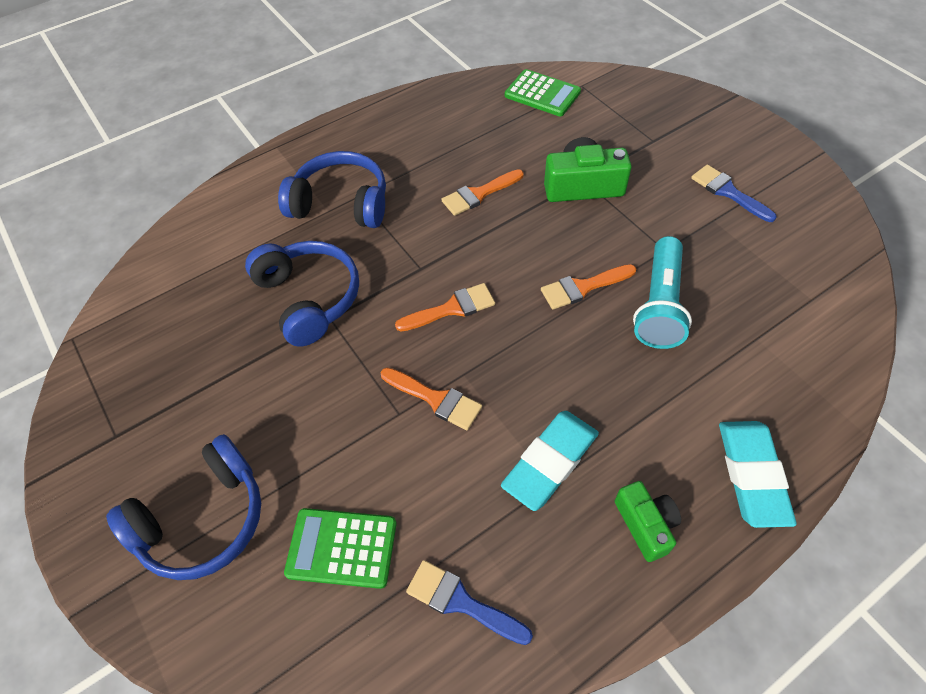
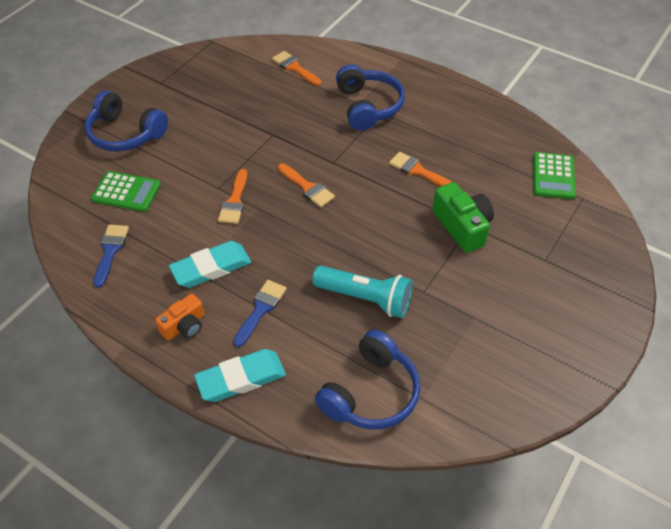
camera: 65 degrees right, 5 degrees down
(309, 298) = (283, 120): blue headphones -> blue headphones (371, 393)
(342, 548) = (126, 192): green calculator -> green calculator turned 120 degrees clockwise
(550, 462) = (211, 268): turquoise eraser -> turquoise eraser turned 45 degrees counterclockwise
(583, 287) = (360, 250): orange brush -> orange brush (294, 68)
(645, 524) = (184, 326): green camera -> orange camera
(659, 305) = (365, 298): turquoise flashlight -> turquoise flashlight turned 150 degrees counterclockwise
(728, 192) = (513, 322): blue brush -> blue brush (261, 309)

